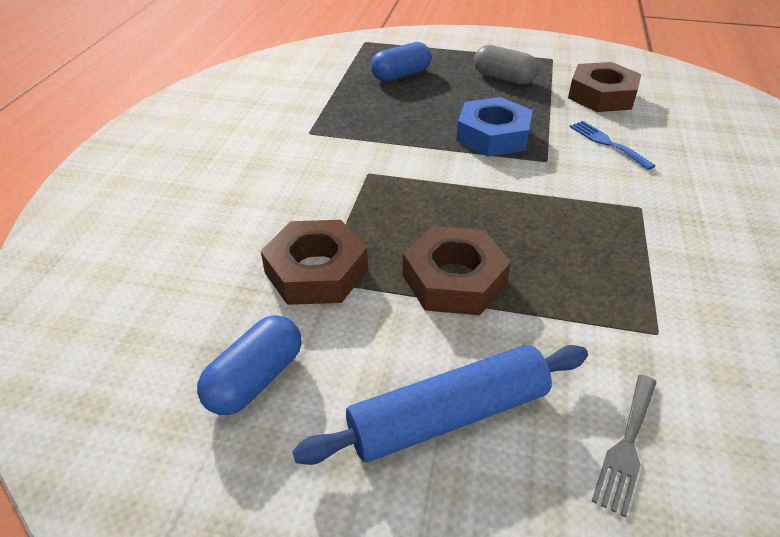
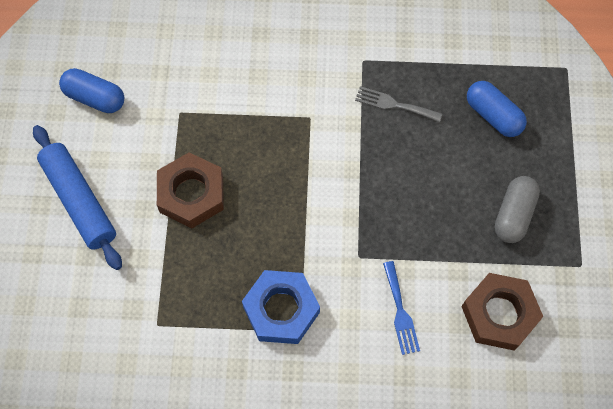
camera: 80 degrees right, 25 degrees up
(316, 271) = (188, 107): brown nut -> none
(492, 135) = (391, 210): blue nut -> blue nut (281, 309)
(607, 143) = (400, 312): blue fork -> blue fork turned 120 degrees clockwise
(626, 446) = (67, 295): grey fork -> grey fork (394, 104)

